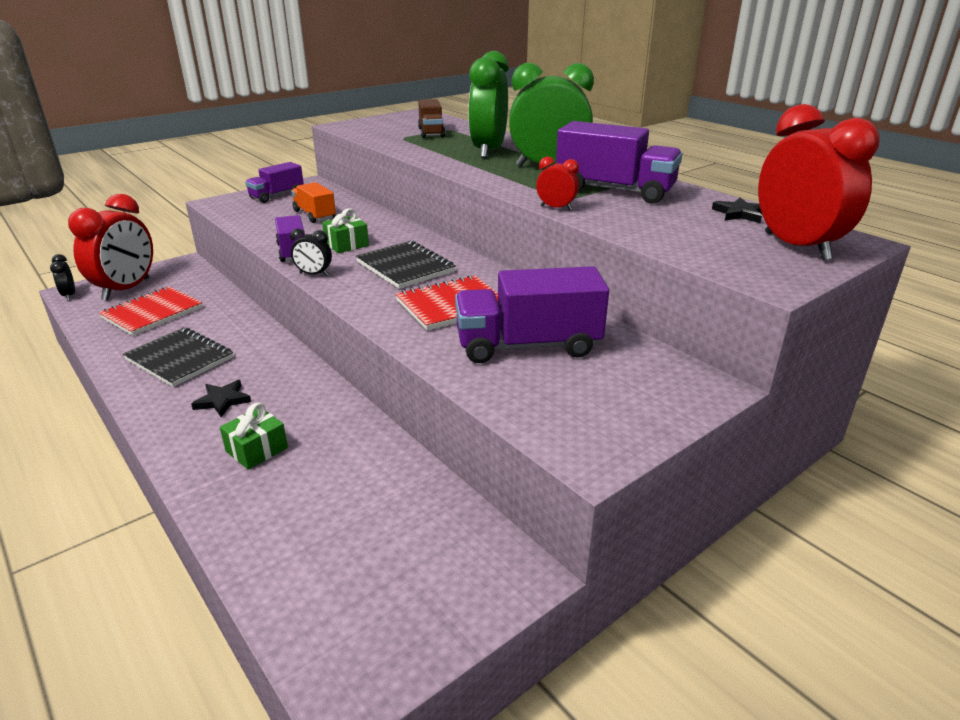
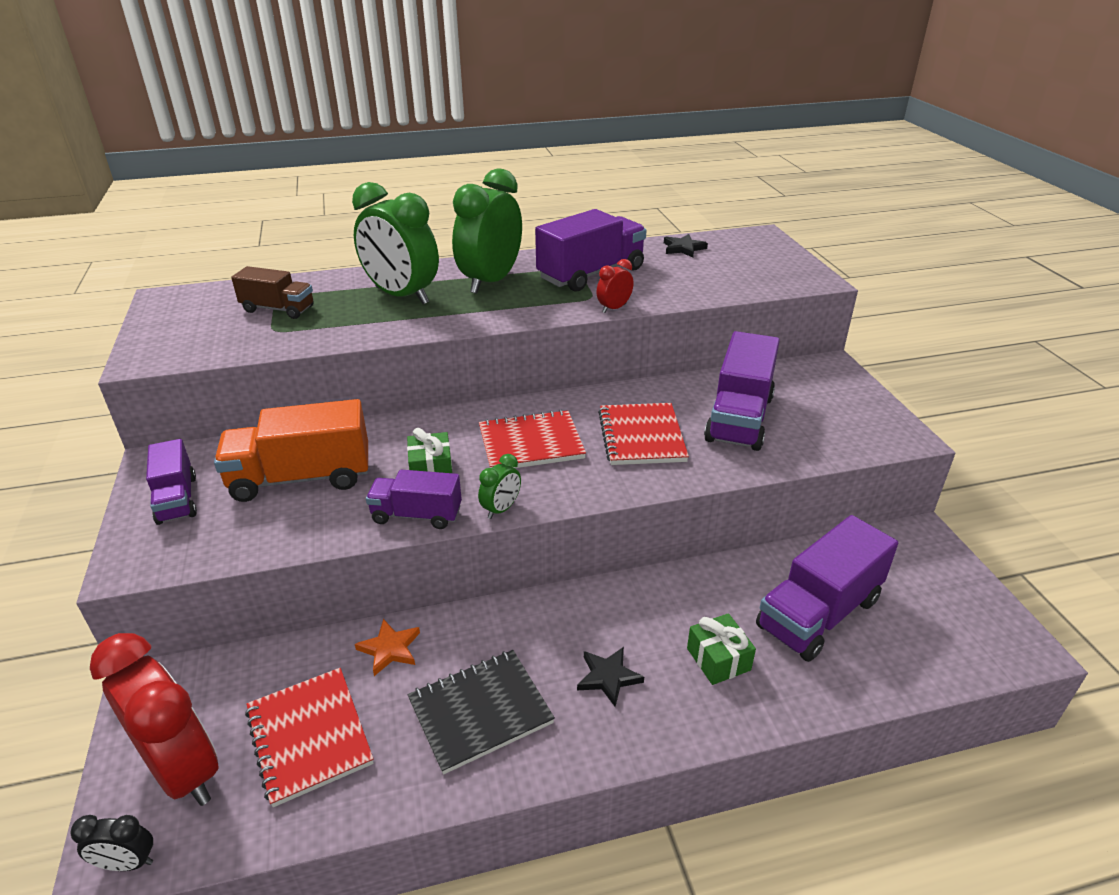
camera: 65 degrees left, 5 degrees up
(228, 316) = (390, 649): none -> orange star
(314, 215) = (301, 478): orange truck -> orange truck, size x1.67
(314, 274) = (501, 509): black clock -> green clock
(339, 502) = (818, 613): none -> purple truck
(405, 267) = (531, 443): black notebook -> red notebook
(796, 246) = (758, 253): red clock -> none

